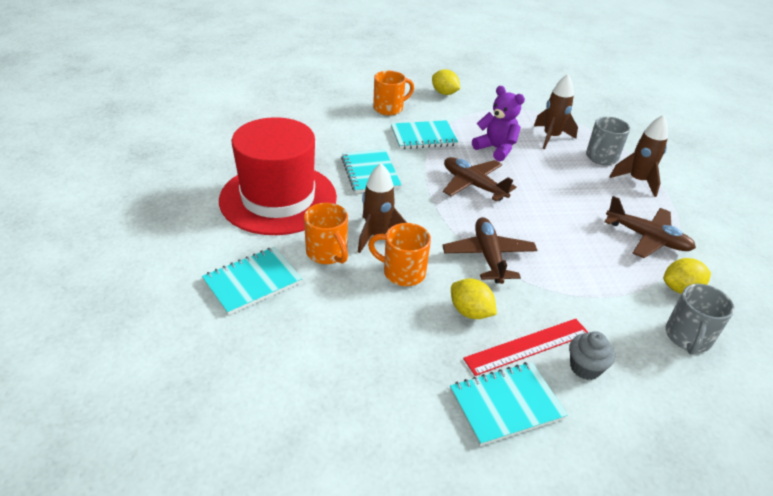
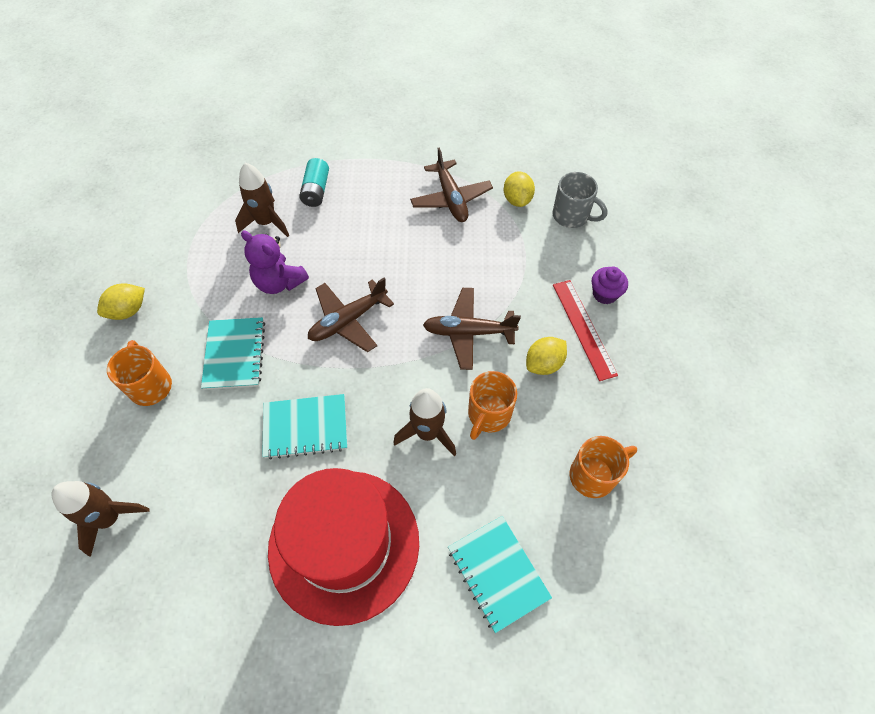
camera: 80 degrees left, 20 degrees up
(327, 253) = (454, 488): orange mug -> orange mug (594, 475)
(496, 149) = (279, 282): purple teddy bear -> purple teddy bear turned 105 degrees counterclockwise
(506, 404) = (644, 359): turquoise notebook -> none
(585, 367) = (604, 294): grey cupcake -> purple cupcake
(601, 158) = (316, 190): grey mug -> turquoise battery
(637, 181) = (362, 174): brown rocket -> brown rocket (110, 518)
(647, 238) = (451, 198): brown plane -> brown plane turned 120 degrees clockwise

